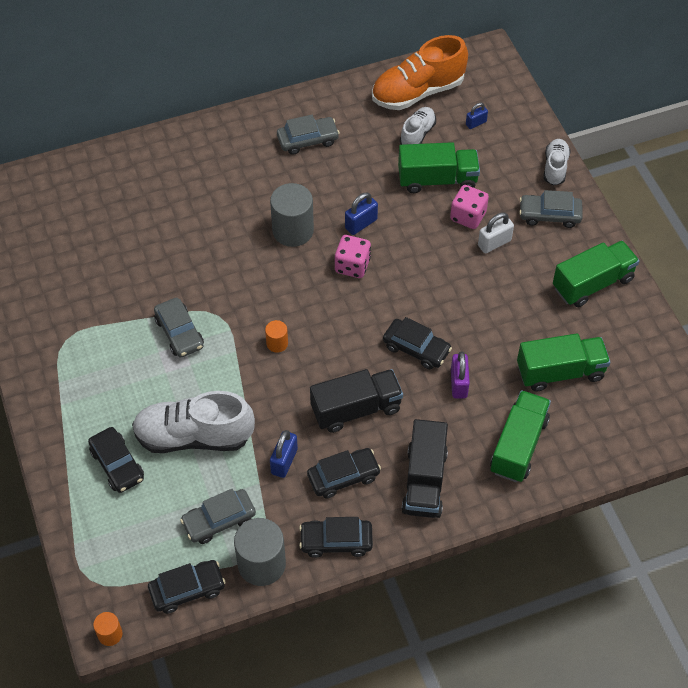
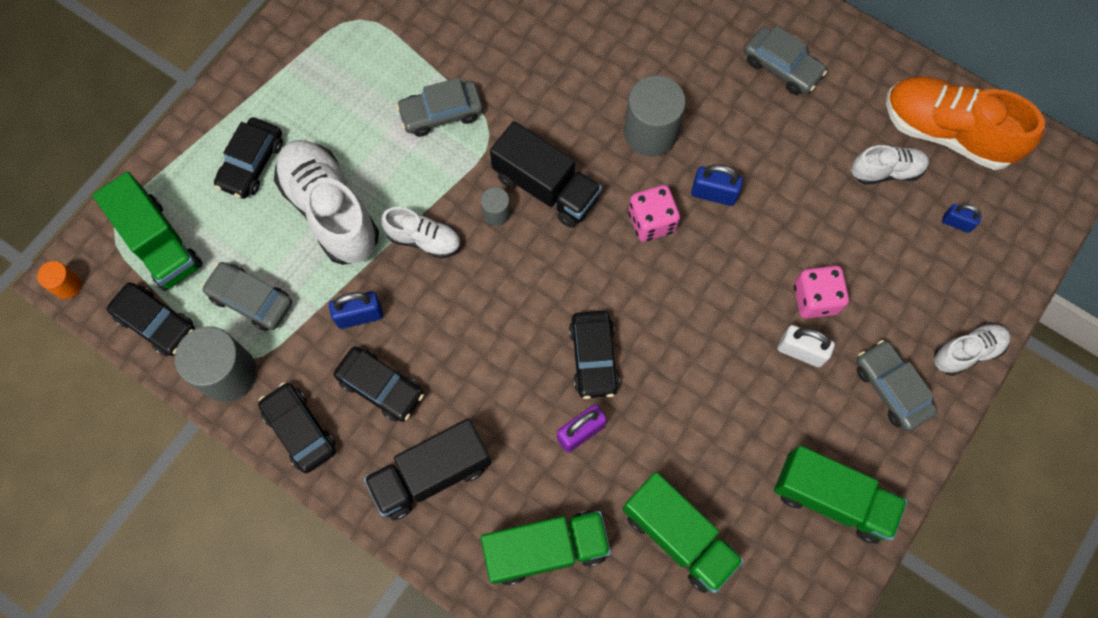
camera: 55 degrees right, 15 degrees up
(179, 333) = (441, 113): grey car -> grey car turned 45 degrees clockwise
(261, 394) = (424, 239): none -> white shoe
(277, 343) = (496, 213): orange cylinder -> grey cylinder
(356, 409) = (472, 345): black truck -> black truck (546, 187)
(437, 180) = (839, 233): green truck -> green truck (159, 244)

